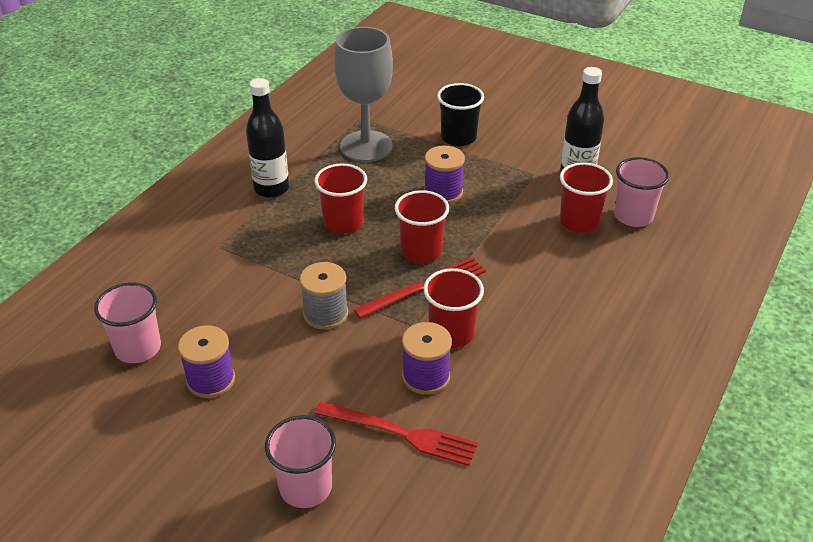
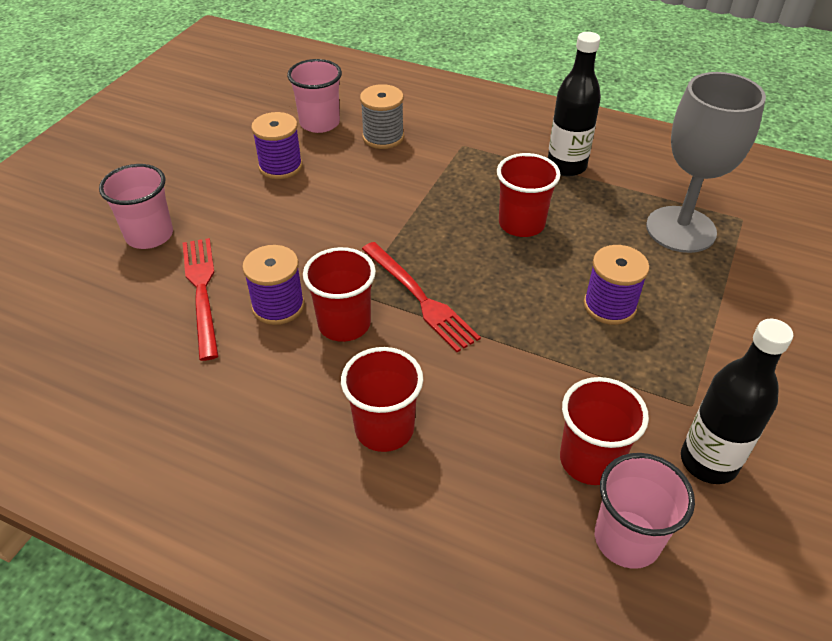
camera: 85 degrees right, 5 degrees up
(325, 314) = (370, 225): grey spool -> grey spool (383, 137)
(400, 433) = (202, 291): red fork -> red fork turned 150 degrees clockwise
(421, 251) = (484, 291): red cup -> red cup (384, 429)
(458, 137) = (746, 316): black cup -> none

